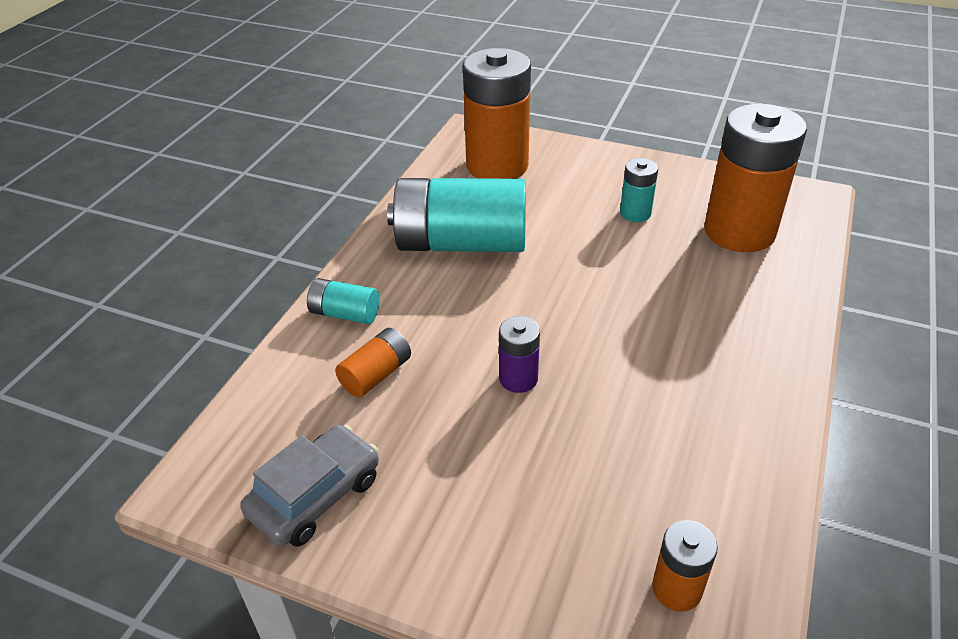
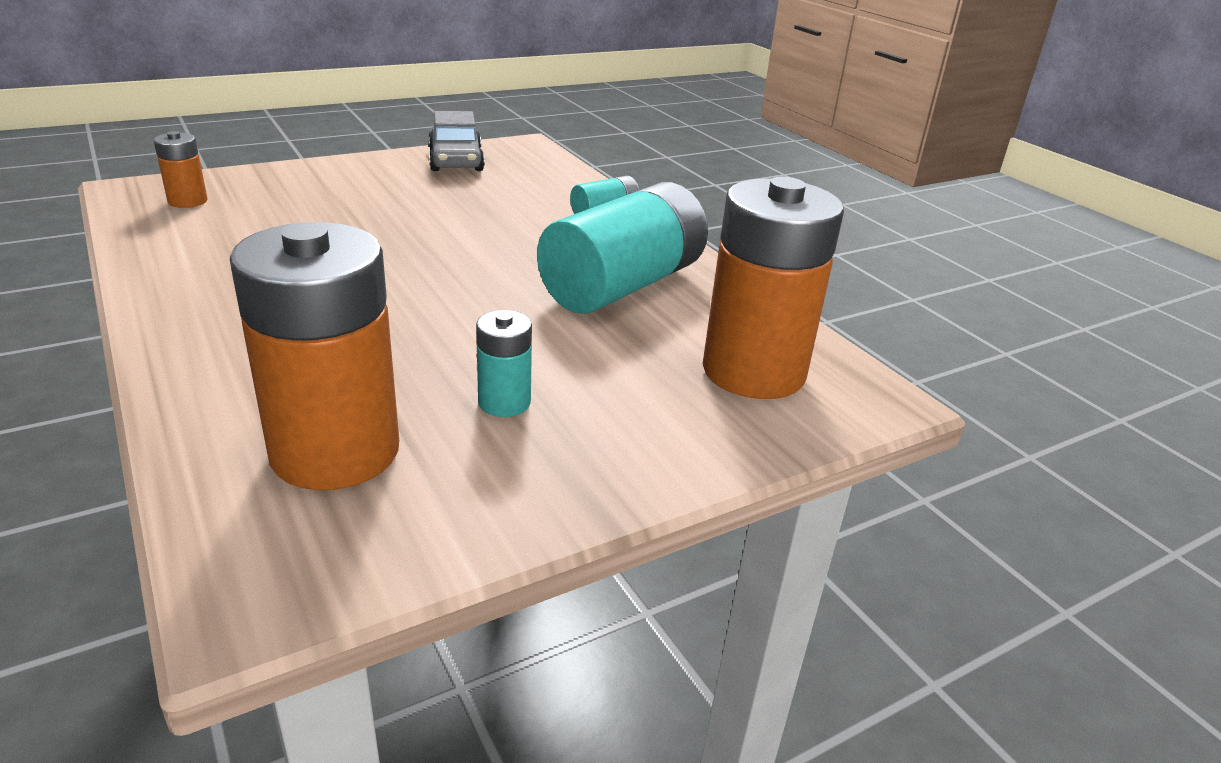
camera: 125 degrees right, 10 degrees down
(376, 374) = (518, 201): orange battery -> none
(518, 378) = (416, 234): purple battery -> none

